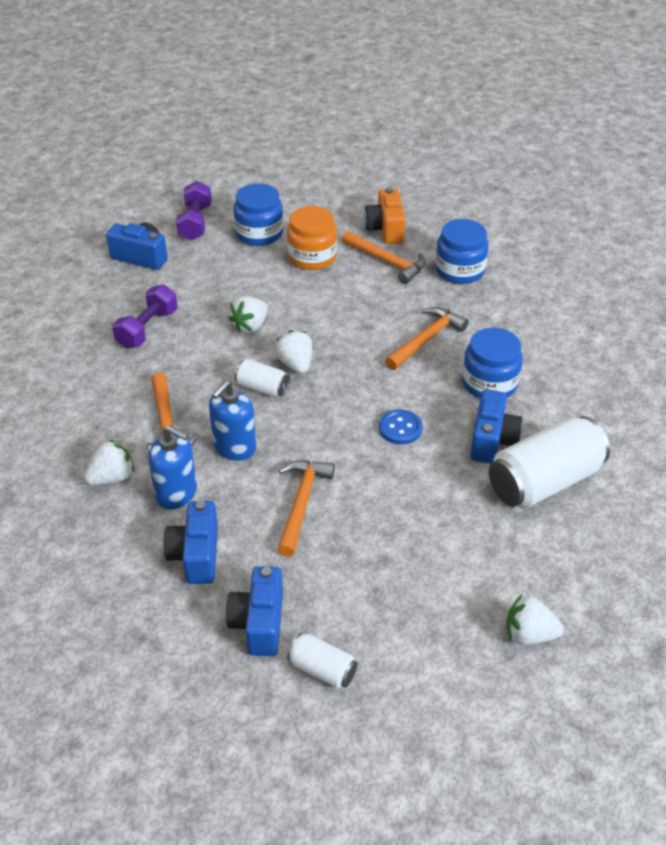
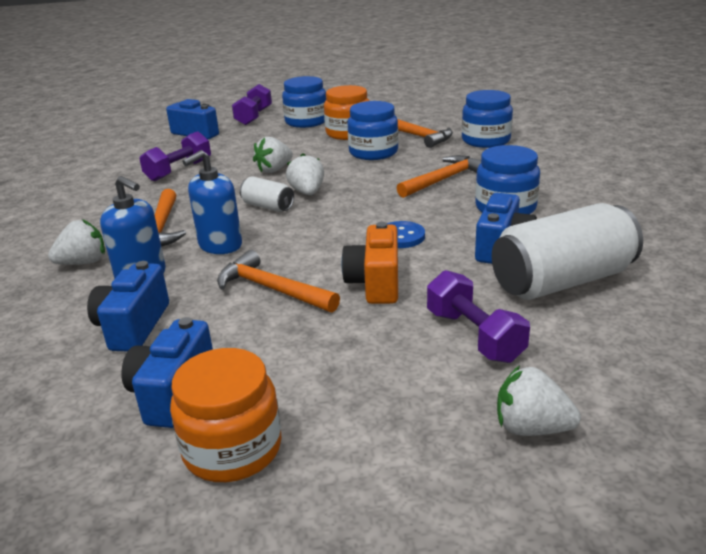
camera: 10 degrees right, 15 degrees down
(301, 503) = (272, 289): orange hammer -> orange hammer turned 75 degrees counterclockwise
(322, 669) = (232, 448): white can -> orange jar
(347, 293) = (373, 152): none -> blue jar
(386, 229) = (420, 119): orange camera -> orange camera (375, 283)
(479, 548) = (474, 336): none -> purple dumbbell

